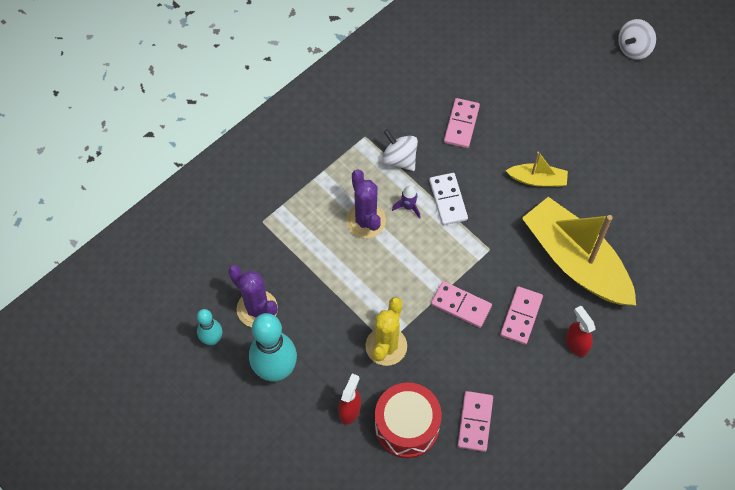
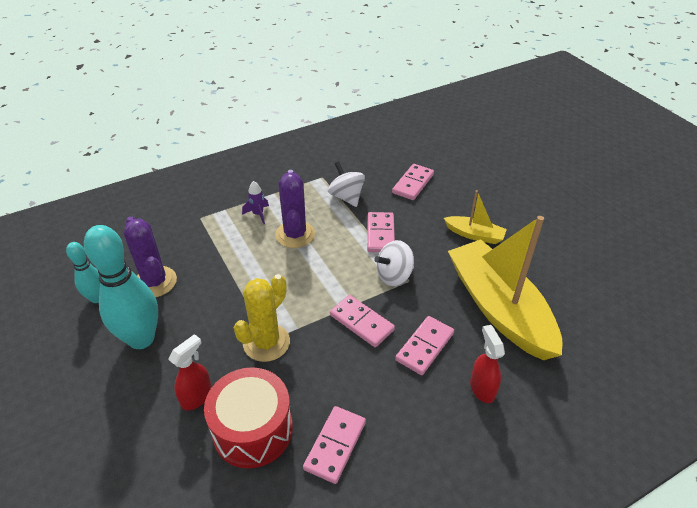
camera: 15 degrees right, 20 degrees down
(408, 207) = (340, 232): purple rocket -> purple rocket (258, 214)
(448, 200) = (380, 234): white domino -> pink domino
(633, 48) = (589, 161): white spinning top -> white spinning top (394, 276)

